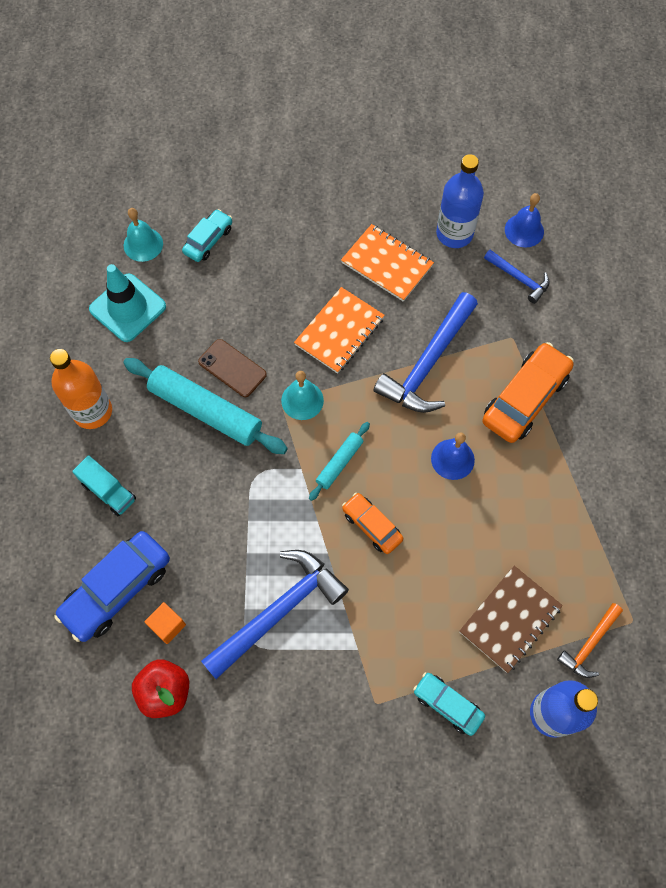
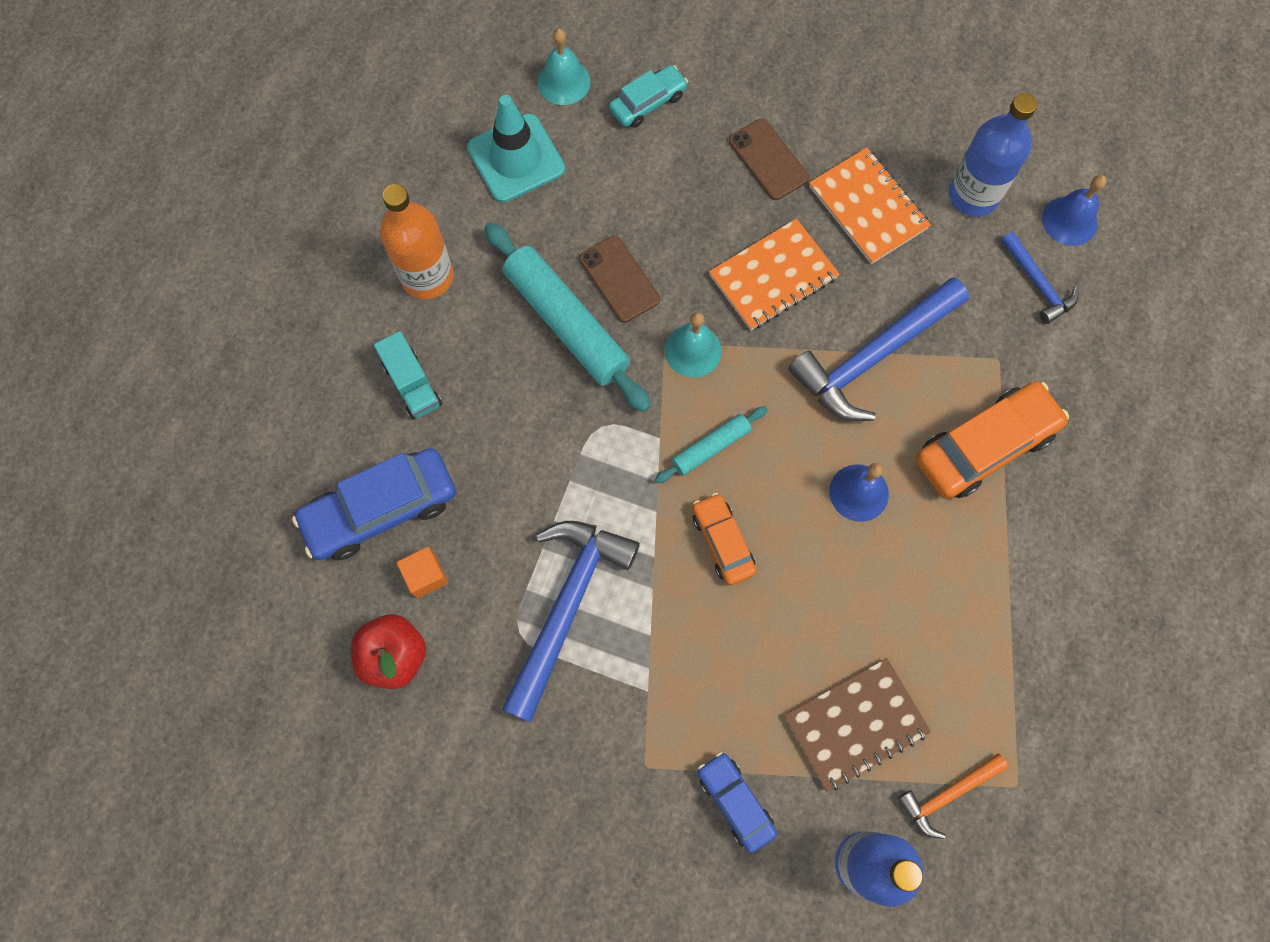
camera: 20 degrees right, 5 degrees up
(278, 611) = (566, 607): blue hammer -> blue hammer turned 45 degrees counterclockwise
(306, 253) = (768, 160): none -> brown phone
(447, 704) = (735, 802): turquoise car -> blue car

